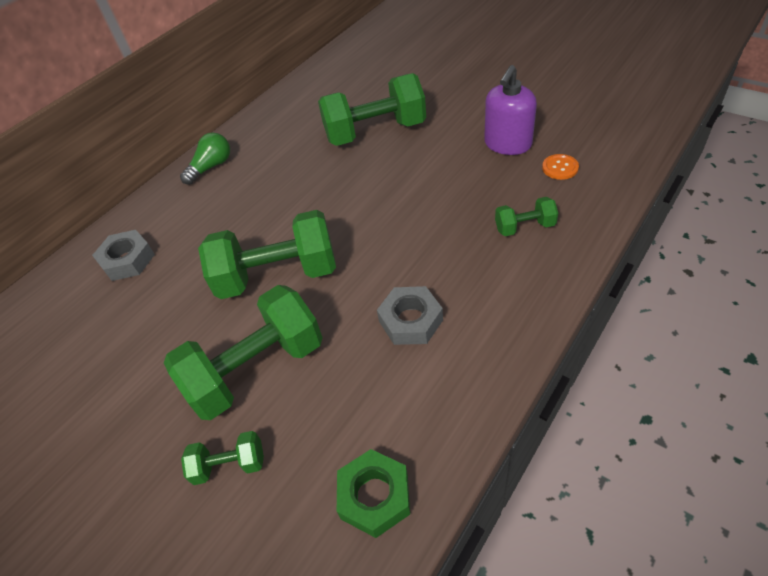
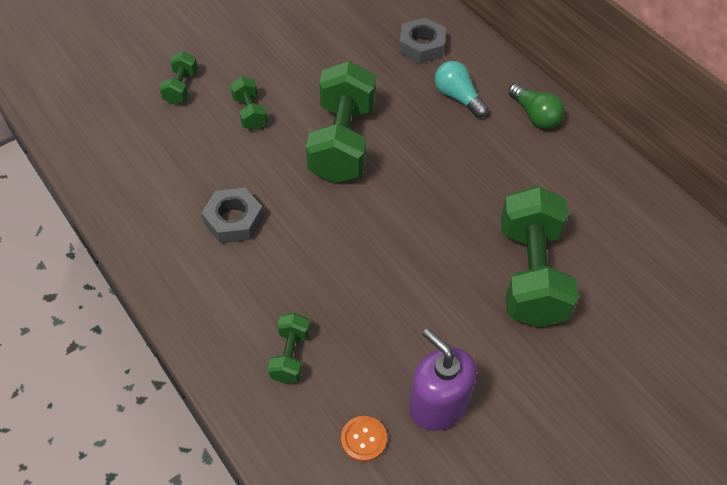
camera: 100 degrees right, 5 degrees up
(198, 215) = (458, 97): none -> turquoise light bulb
(256, 369) = (250, 113): green dumbbell -> green dumbbell, size x0.47
(375, 496) = (106, 156): green nut -> none

